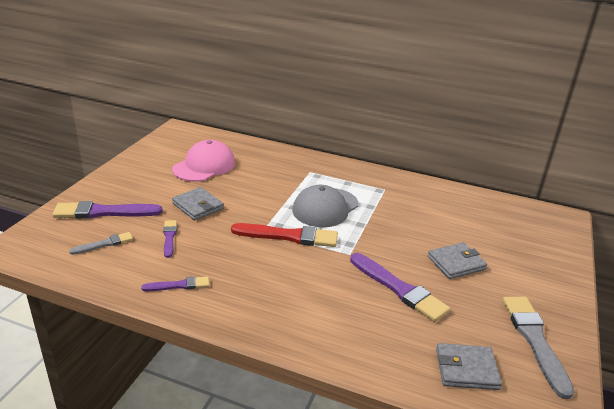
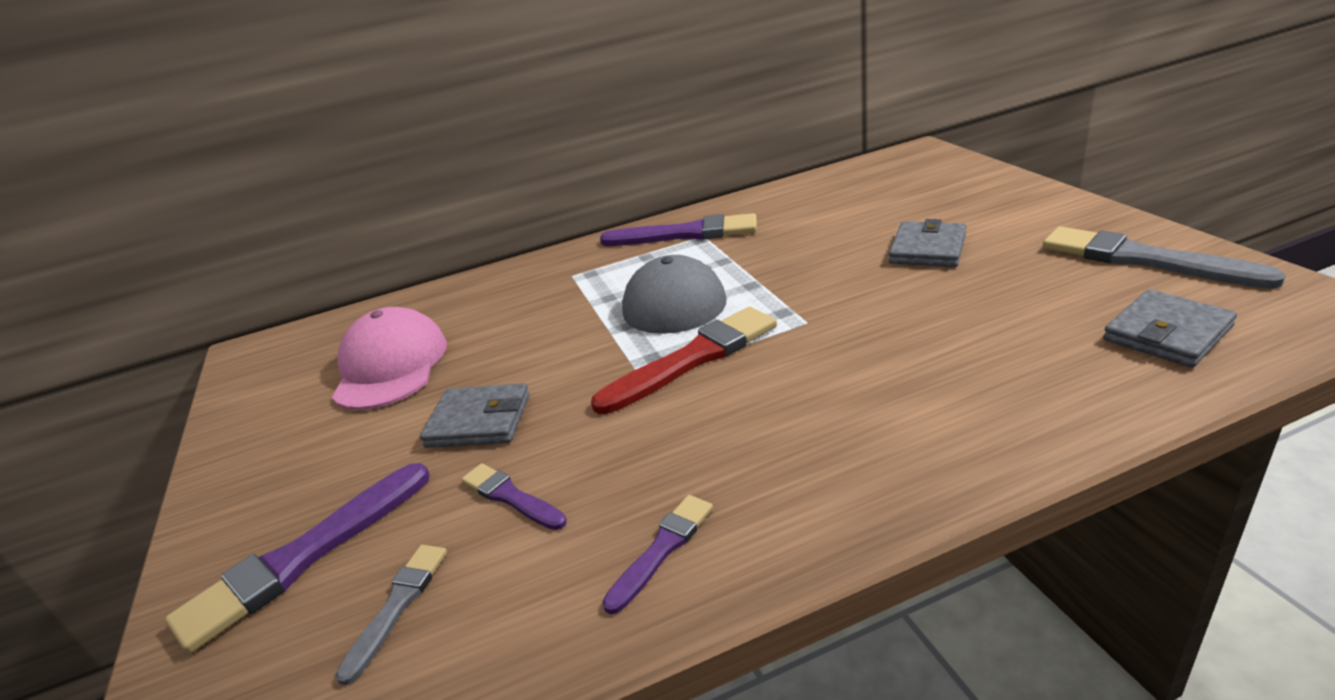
camera: 35 degrees left, 0 degrees up
(399, 289) = (935, 314): purple brush -> purple brush (685, 234)

